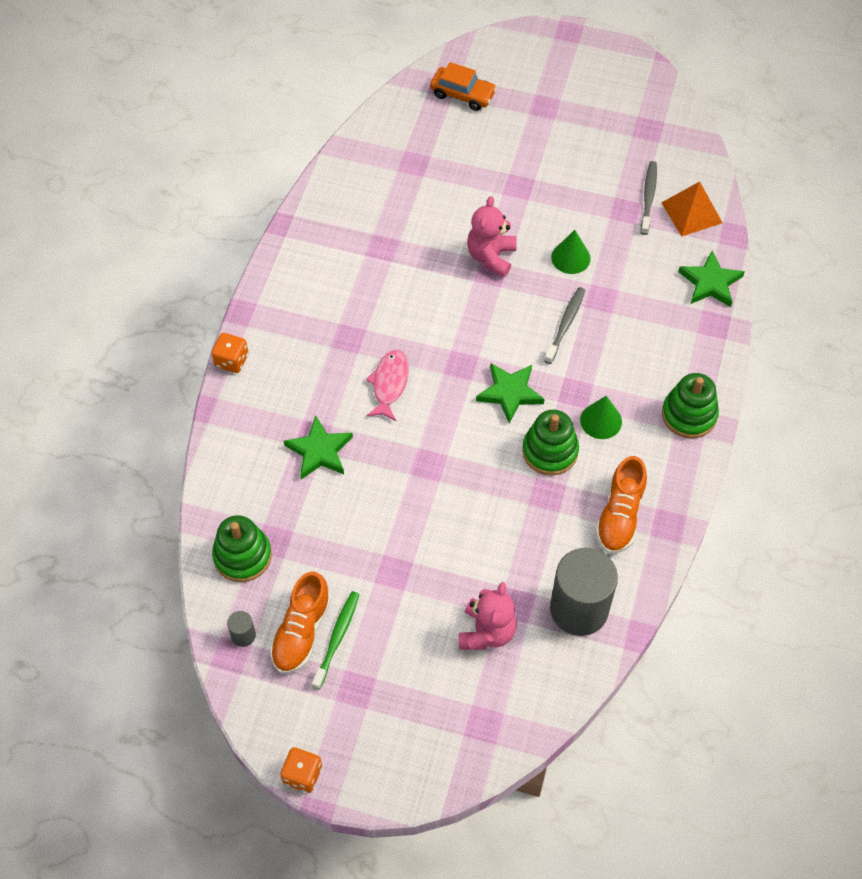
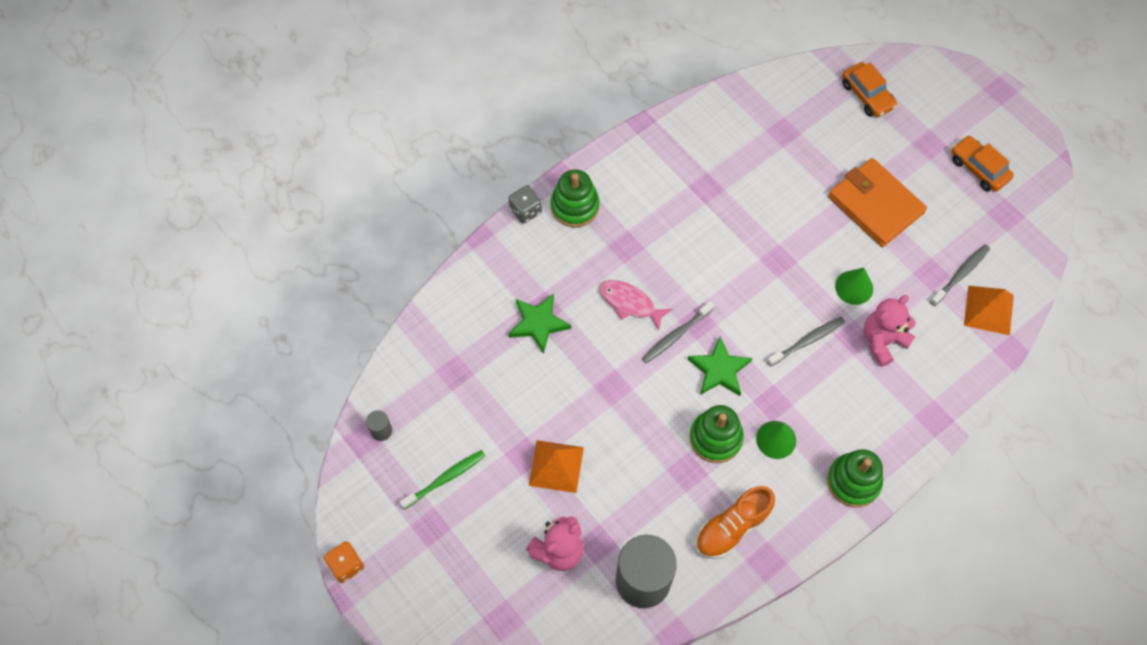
camera: 35 degrees right, 5 degrees up
(231, 360) = (525, 211): orange dice -> grey dice
(242, 556) = (424, 369): green stacking toy -> green stacking toy (575, 206)
(301, 632) = (424, 456): orange shoe -> none
(389, 384) = (630, 303): pink fish -> pink fish turned 105 degrees counterclockwise
(430, 562) = (556, 466): none -> orange pyramid
(451, 386) = (676, 335): none -> grey toothbrush
(491, 257) = (788, 247): pink teddy bear -> pink teddy bear (882, 341)
(537, 180) = (875, 205): none -> orange wallet
(599, 104) = (978, 169): none -> orange car
(710, 283) = (958, 380): green star -> none

